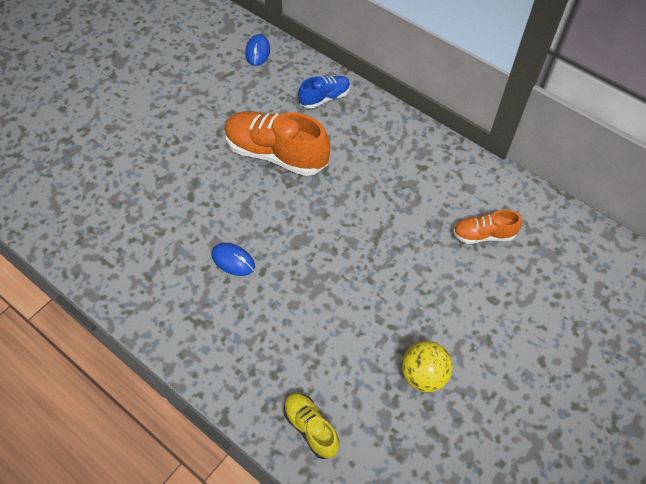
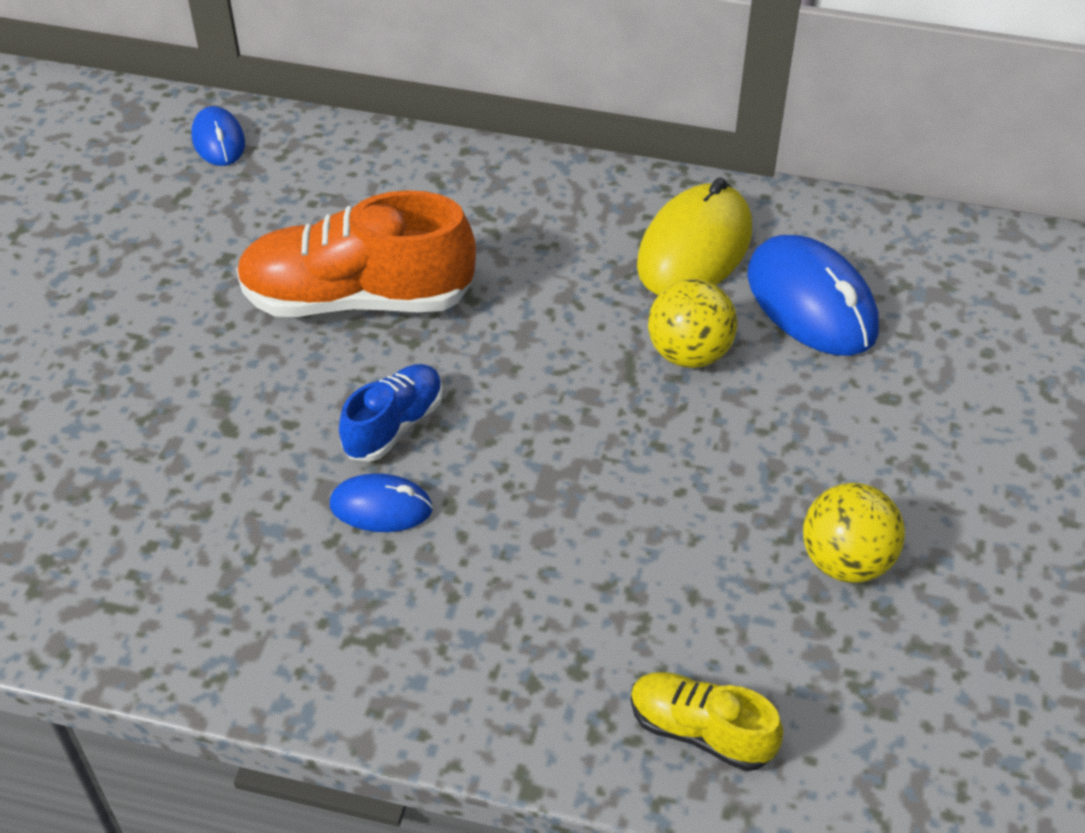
camera: 25 degrees left, 10 degrees down
(324, 98) = (396, 178): blue shoe -> blue shoe (394, 425)
(409, 239) = (689, 353): none -> yellow ball
(443, 185) = (695, 248): none -> yellow mouse
(483, 234) = (811, 303): orange shoe -> blue mouse

